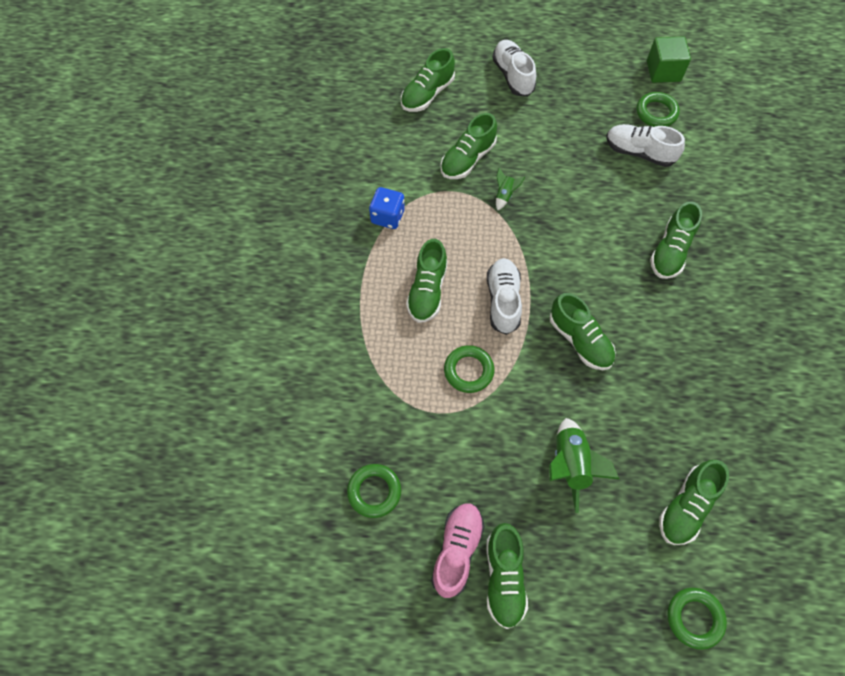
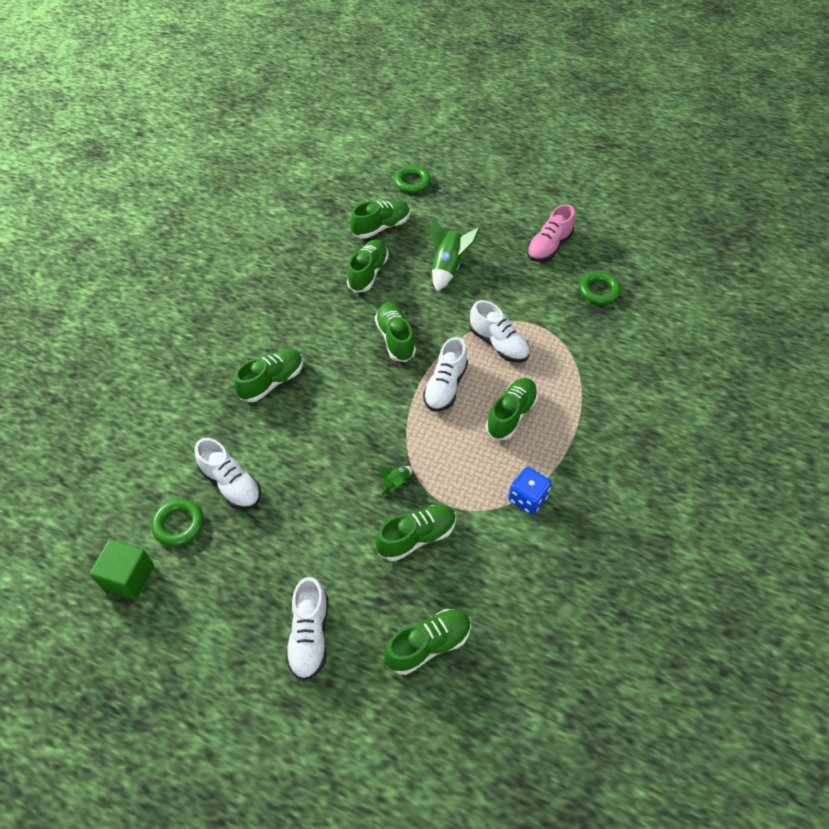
camera: 160 degrees left, 10 degrees down
(468, 371) = (498, 344): green ring -> white shoe
(504, 578) = (522, 227): green shoe -> green shoe (368, 273)

